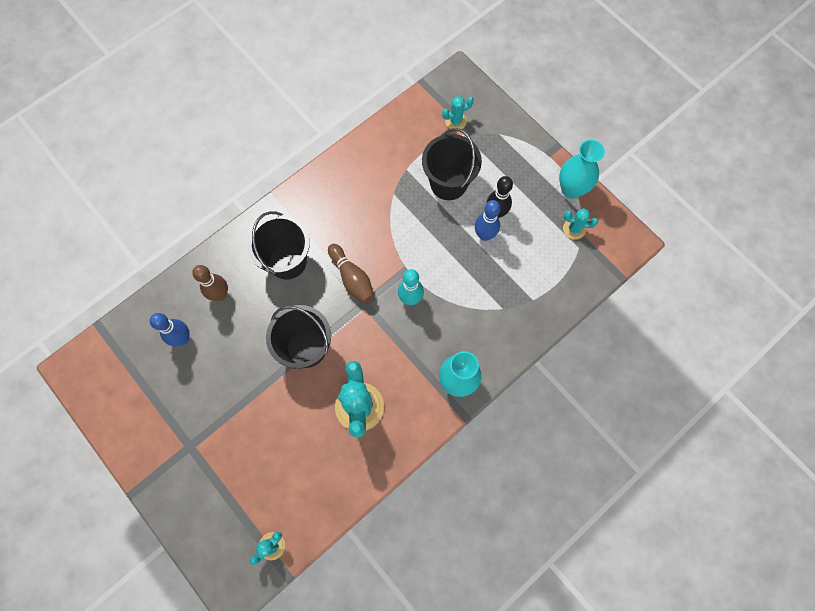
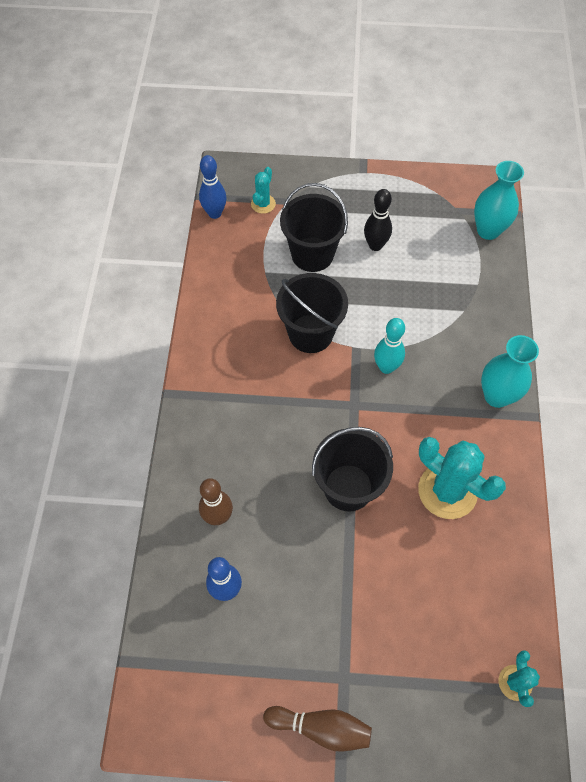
camera: 45 degrees left, 10 degrees down
(287, 261) = (247, 432): black bucket -> black bucket (310, 333)
(352, 278) = (320, 395): brown bowling pin -> brown bowling pin (320, 728)
(484, 235) = (386, 269): blue bowling pin -> blue bowling pin (215, 213)
(571, 189) = (410, 182): turquoise vase -> turquoise vase (488, 230)
(574, 229) = (445, 208): turquoise cactus -> none

